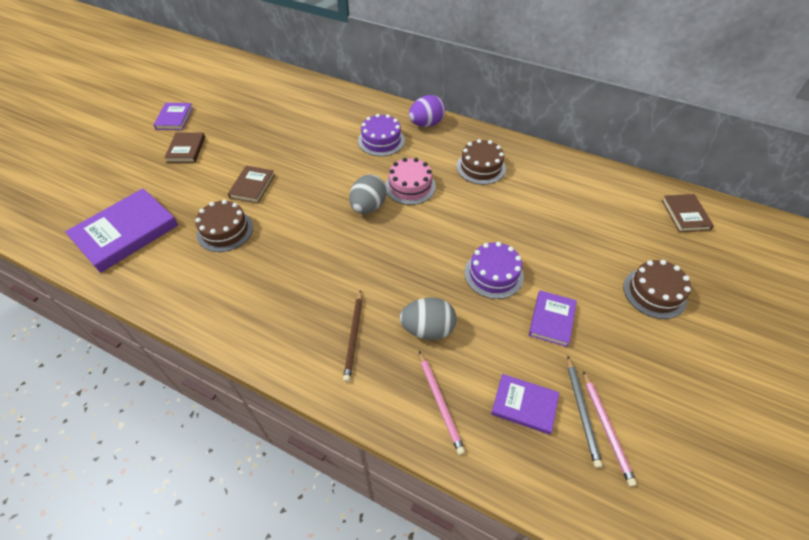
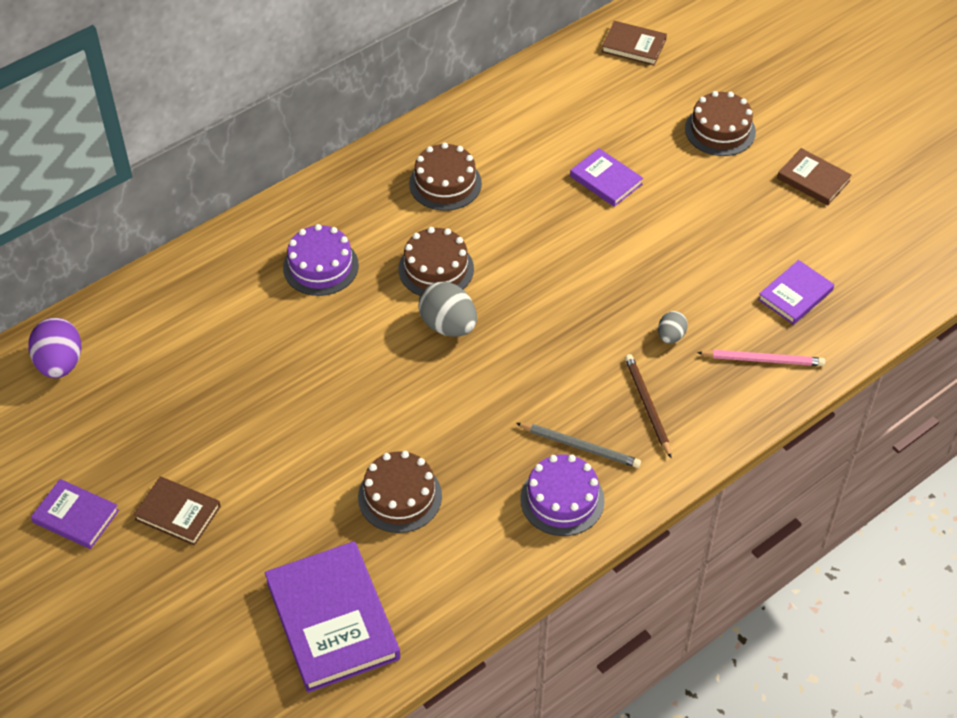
camera: 65 degrees left, 0 degrees up
(252, 186) = (324, 444): brown book -> brown book (813, 180)
(354, 336) = (647, 406): brown pencil -> brown pencil turned 135 degrees counterclockwise
(410, 186) = (436, 269): pink cake -> brown cake
(426, 124) = (317, 203): purple egg -> purple egg (60, 363)
(428, 329) = (671, 336): grey egg -> grey egg, size x0.56
(493, 274) = (626, 248): purple cake -> purple cake (562, 499)
(551, 319) = (711, 227): purple book -> purple book (605, 180)
(582, 411) = (821, 255): grey pencil -> grey pencil (580, 446)
(606, 428) = (844, 246): pink pencil -> none

